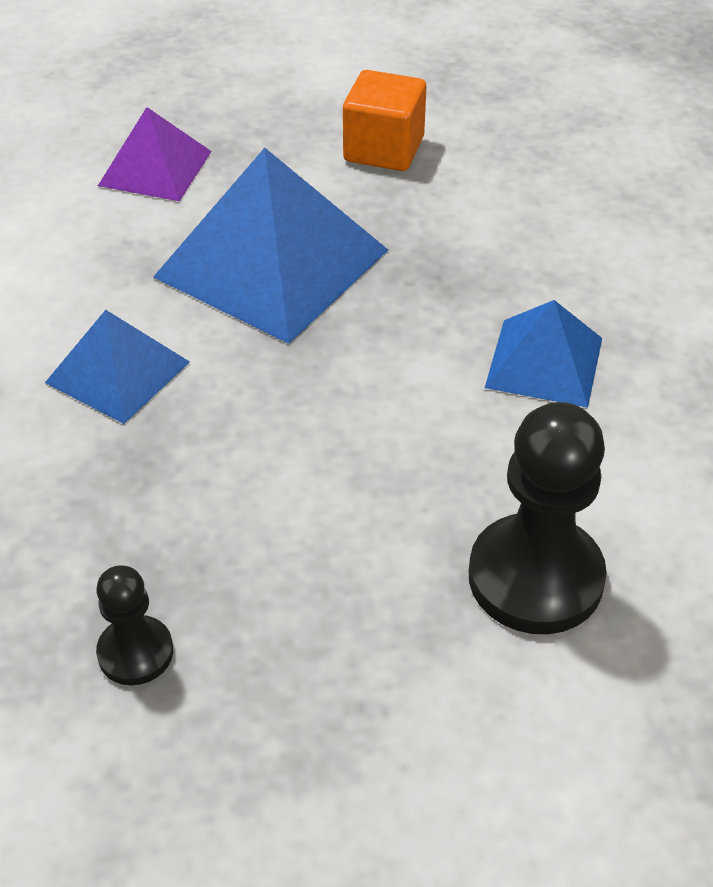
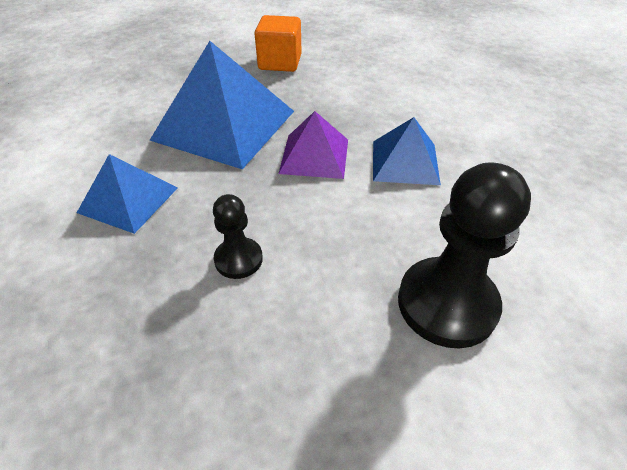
camera: 10 degrees left, 0 degrees up
(135, 652) = (152, 417): black pawn -> black pawn (238, 259)
(155, 168) = (147, 82): purple pyramid -> purple pyramid (314, 156)

